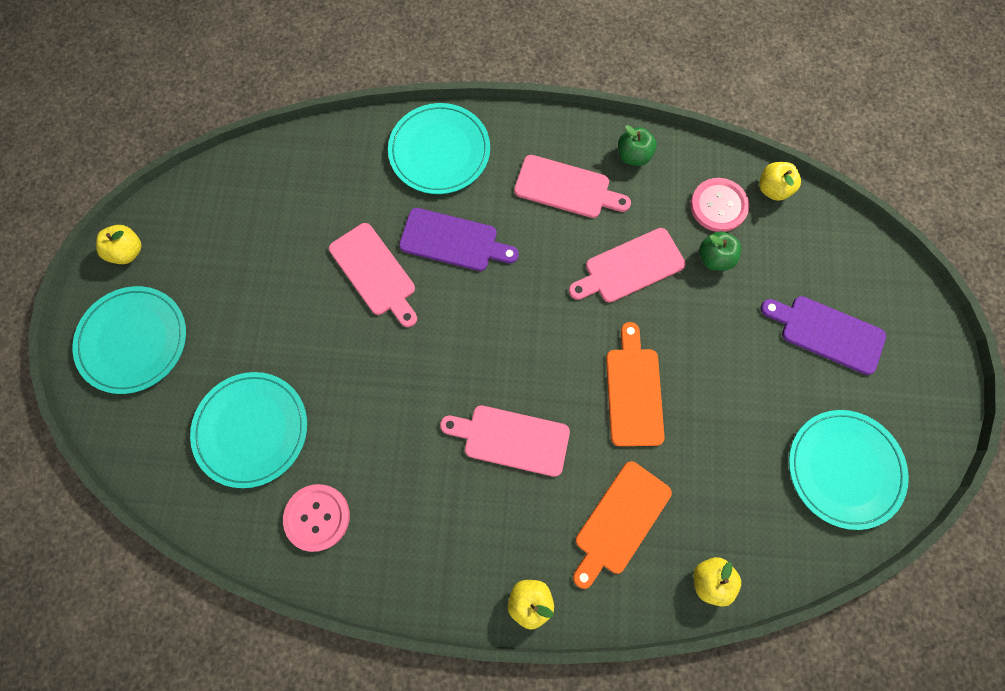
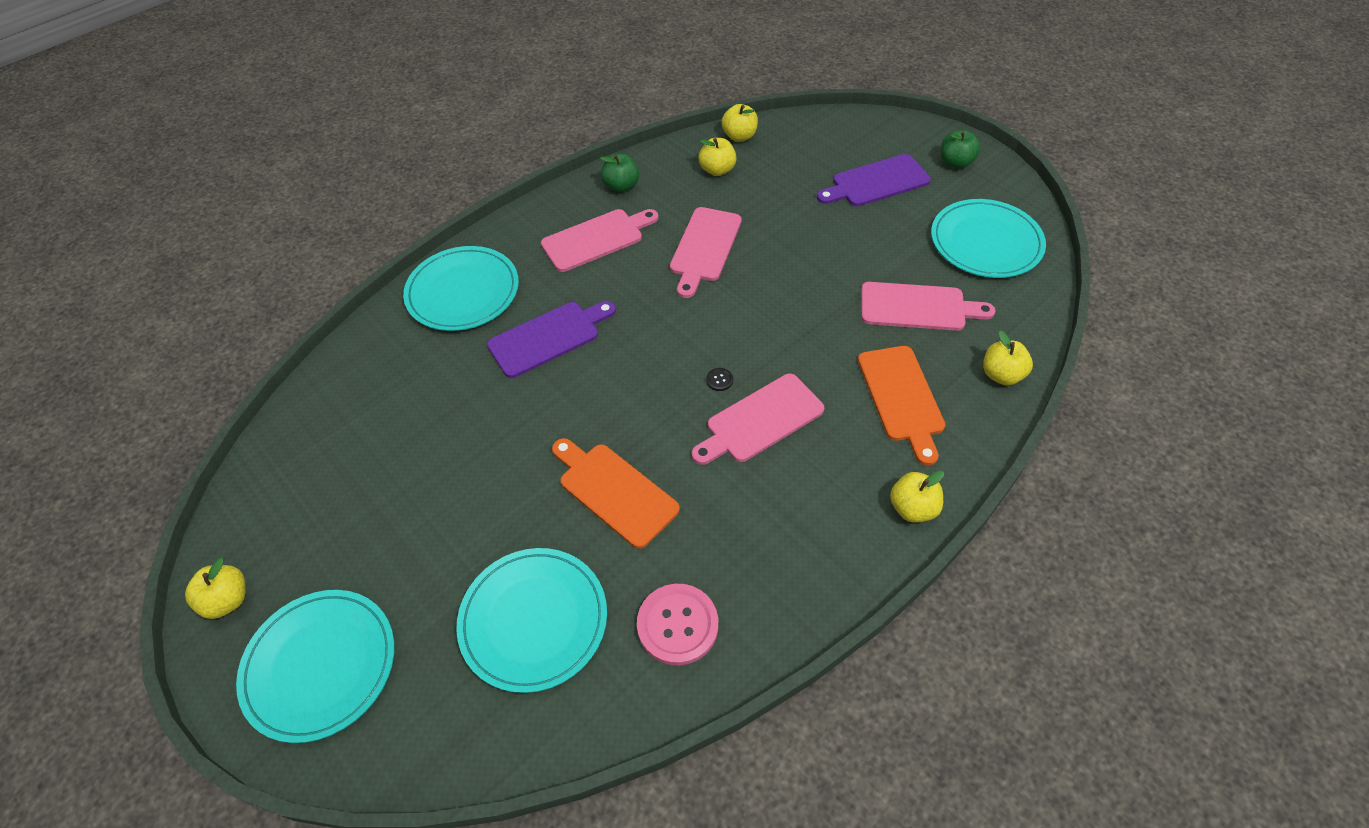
camera: 45 degrees left, 20 degrees down
(375, 273) = (507, 411): pink cutting board -> pink cutting board (918, 307)
(520, 383) = (719, 380): none -> black button
(633, 391) = (804, 314): orange cutting board -> orange cutting board (614, 491)
(714, 258) = (753, 199): green apple -> green apple (955, 163)
(718, 206) = (717, 170): pink button -> yellow apple

